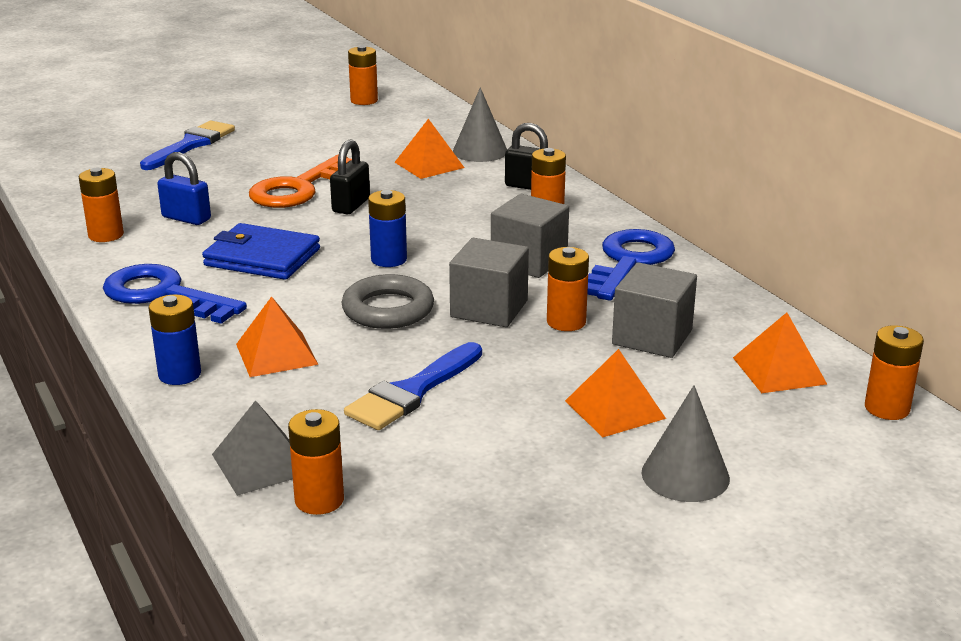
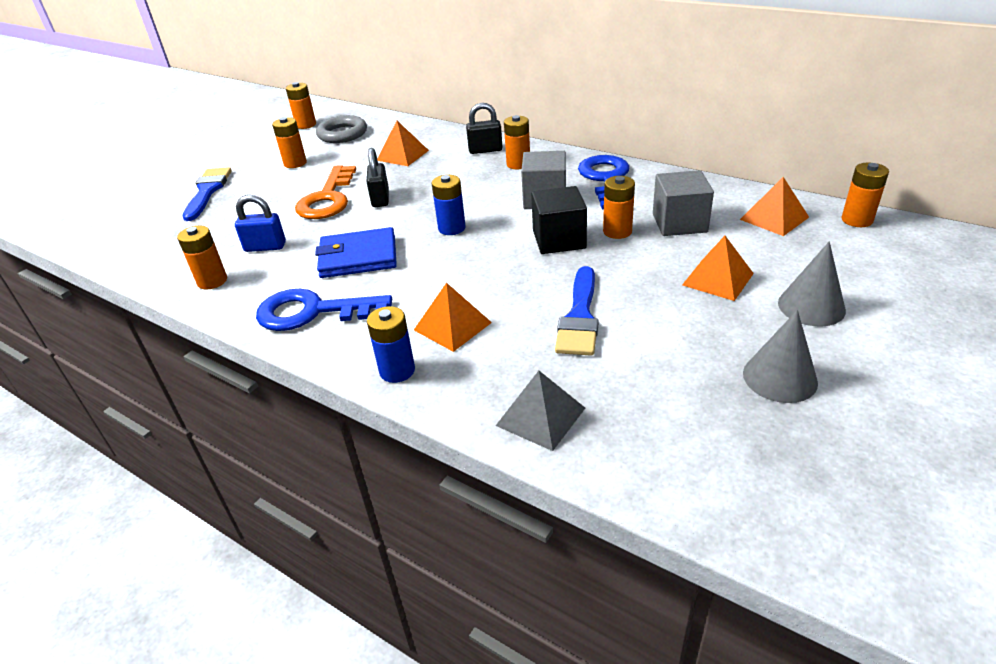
camera: 25 degrees left, 10 degrees up
(319, 500) = (615, 427): orange battery -> orange battery (295, 163)
(388, 309) = (493, 264): grey ring -> grey ring (342, 134)
(480, 151) = (426, 136): grey cone -> grey cone (779, 377)
(489, 309) = (559, 239): grey cube -> black cube

